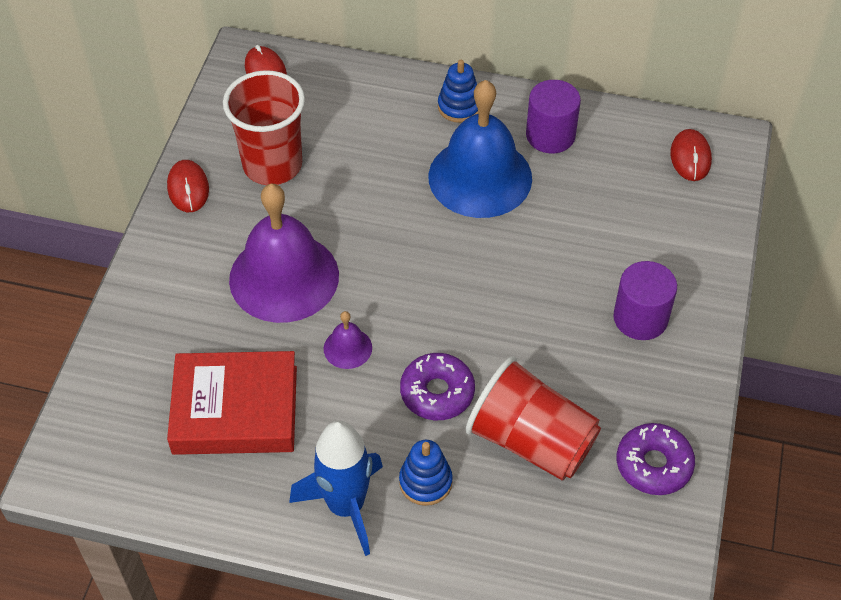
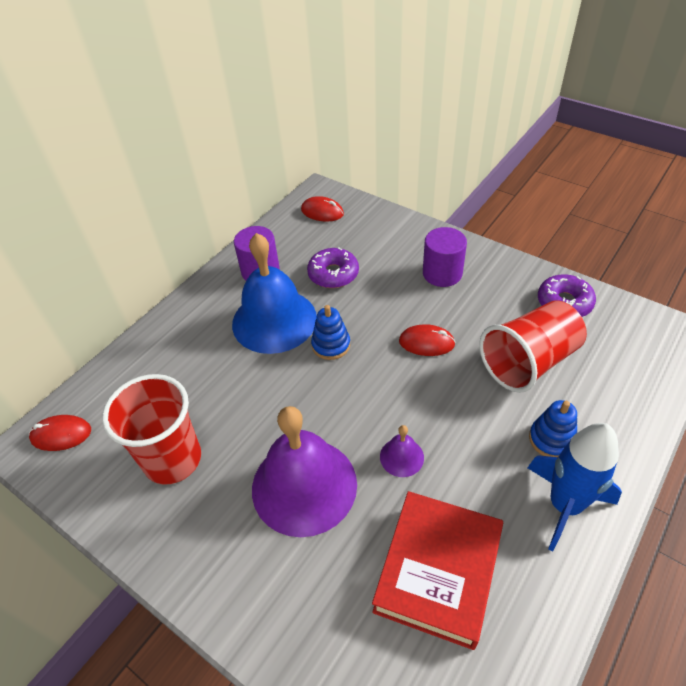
camera: 65 degrees left, 5 degrees down
(188, 188) = (154, 542): red mouse -> red mouse (426, 342)
(437, 392) = (468, 406): purple donut -> purple donut (333, 274)
(459, 107) = (199, 313): blue stacking toy -> blue stacking toy (331, 345)

